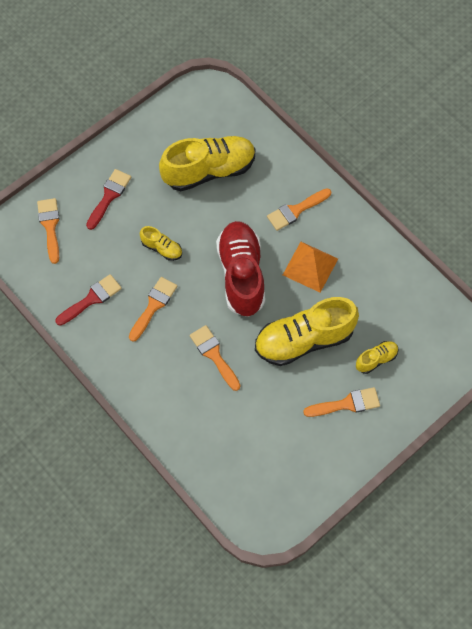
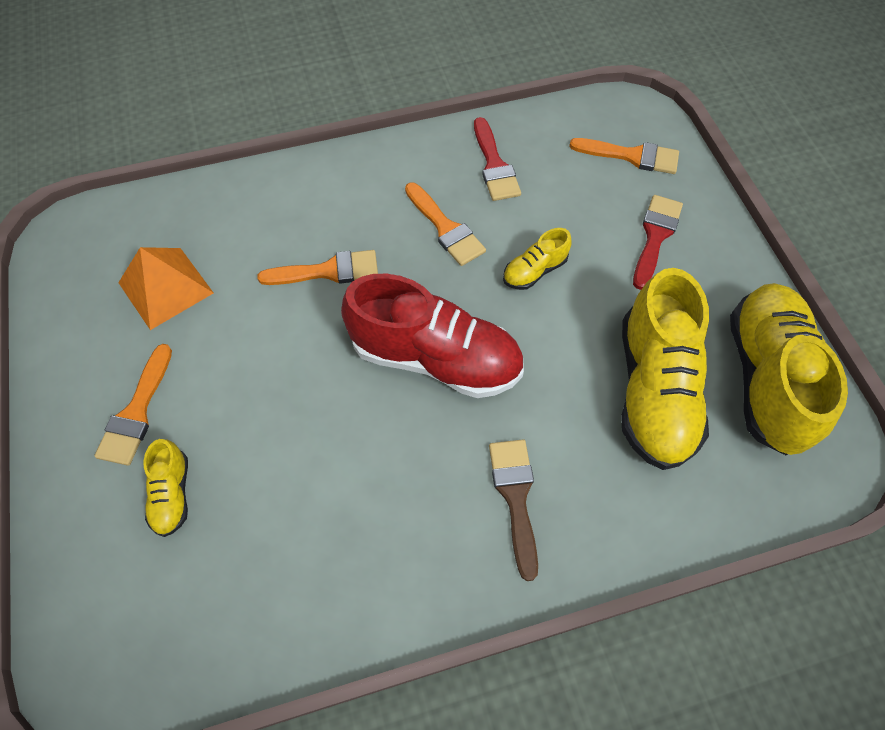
camera: 115 degrees right, 5 degrees down
(109, 196) = (655, 237): red brush -> red brush turned 120 degrees counterclockwise
(296, 210) = (515, 498): orange brush -> brown brush
(304, 340) = (275, 399): yellow shoe -> yellow shoe (766, 378)
(310, 266) = (395, 469): orange pyramid -> orange pyramid (165, 287)

